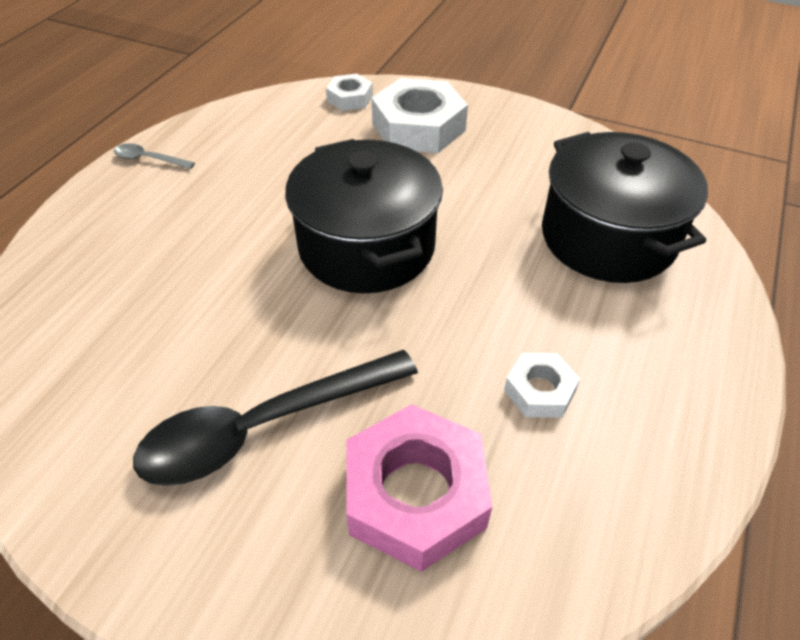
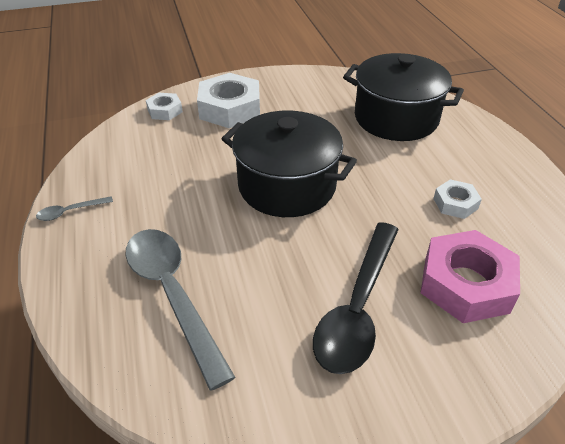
camera: 40 degrees left, 5 degrees down
(127, 291) = (173, 295): none -> grey spoon

